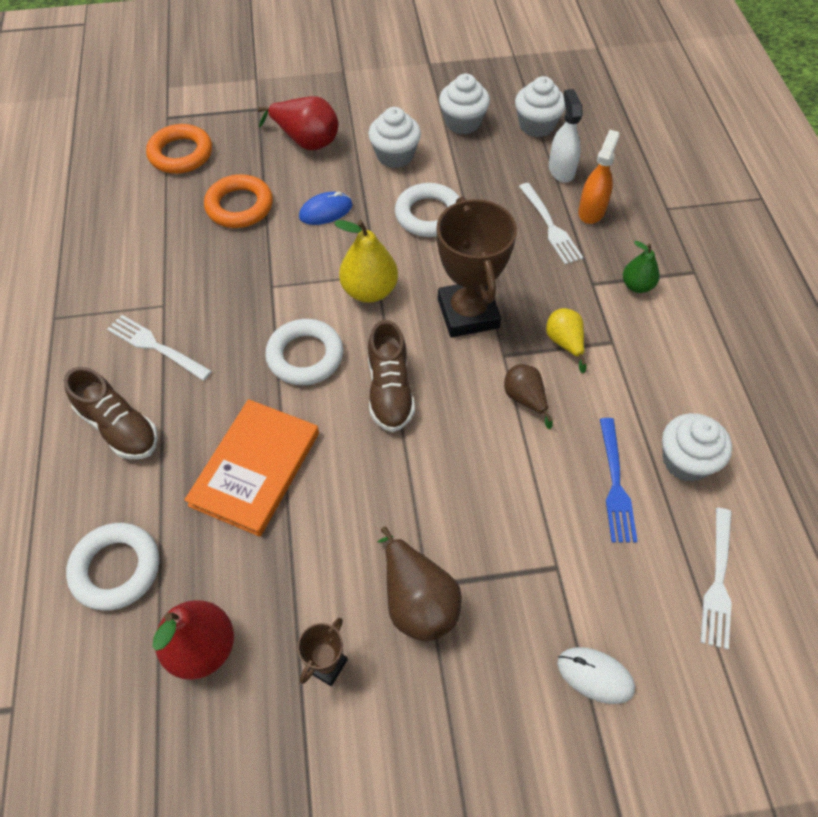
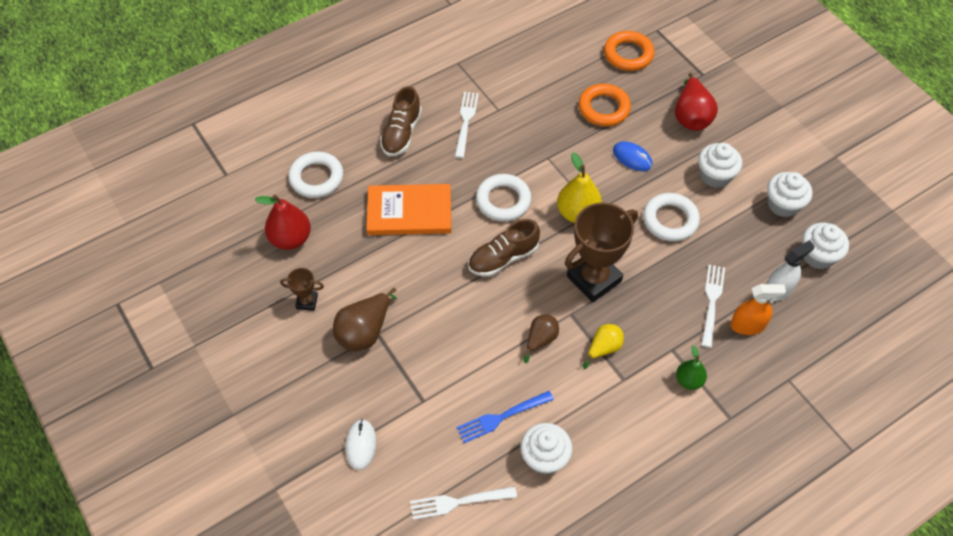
camera: 65 degrees right, 0 degrees up
(550, 226) = (712, 302): white fork -> white fork turned 150 degrees clockwise

